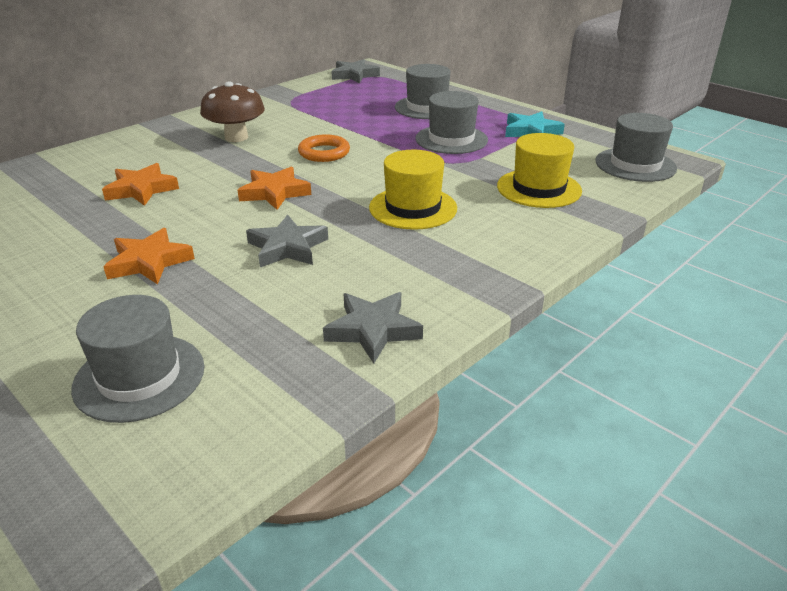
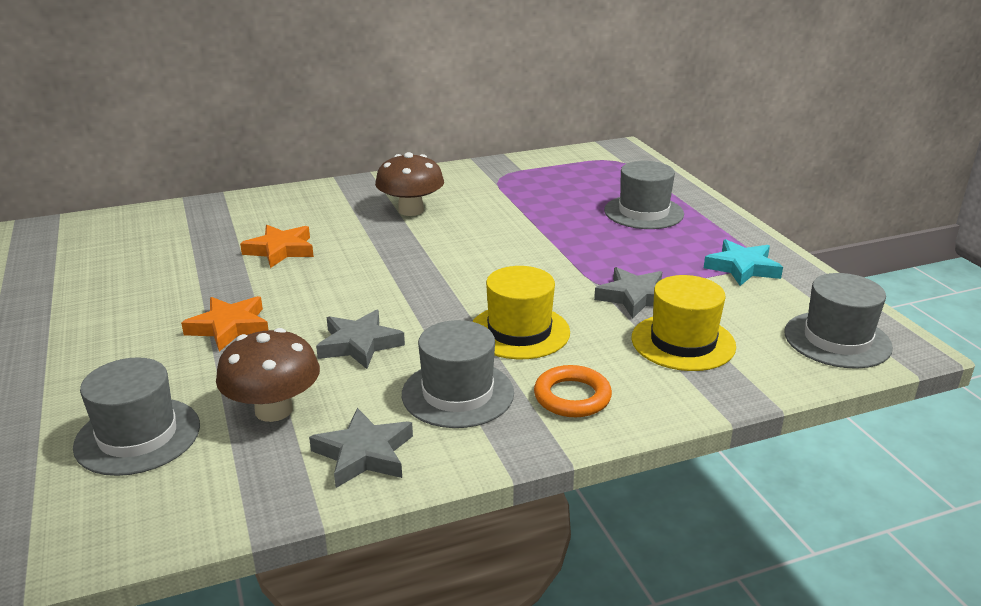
camera: 25 degrees right, 5 degrees down
(258, 318) = (274, 410): none -> brown mushroom
(275, 192) = (396, 281): orange star -> none
(324, 153) = (483, 246): orange ring -> orange ring (572, 397)
(354, 75) = (596, 156): grey star -> grey star (635, 297)
(451, 139) = (636, 258): grey hat -> grey hat (457, 393)

